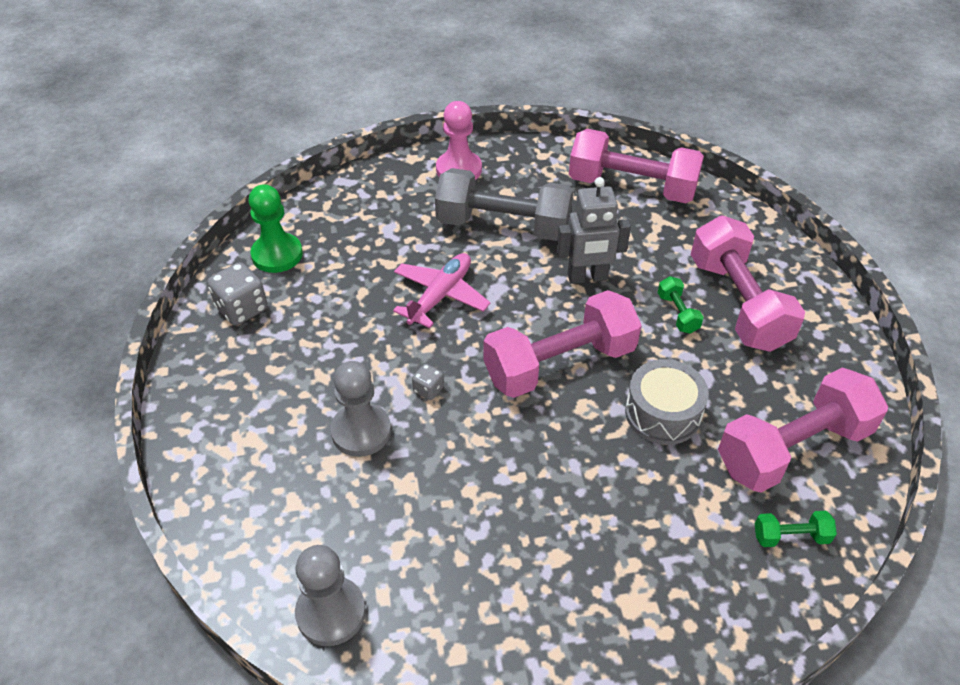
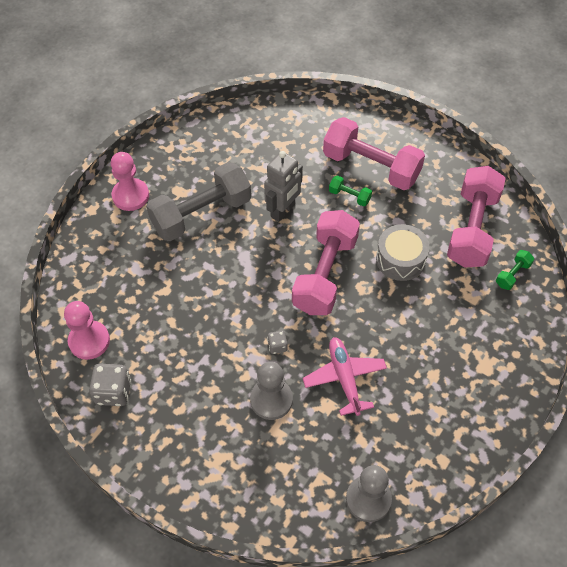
camera: 45 degrees left, 10 degrees up
(277, 255) = (89, 341): green pawn -> pink pawn
(440, 296) = (218, 286): pink plane -> pink plane (344, 378)
(632, 187) = (243, 133): pink dumbbell -> none

